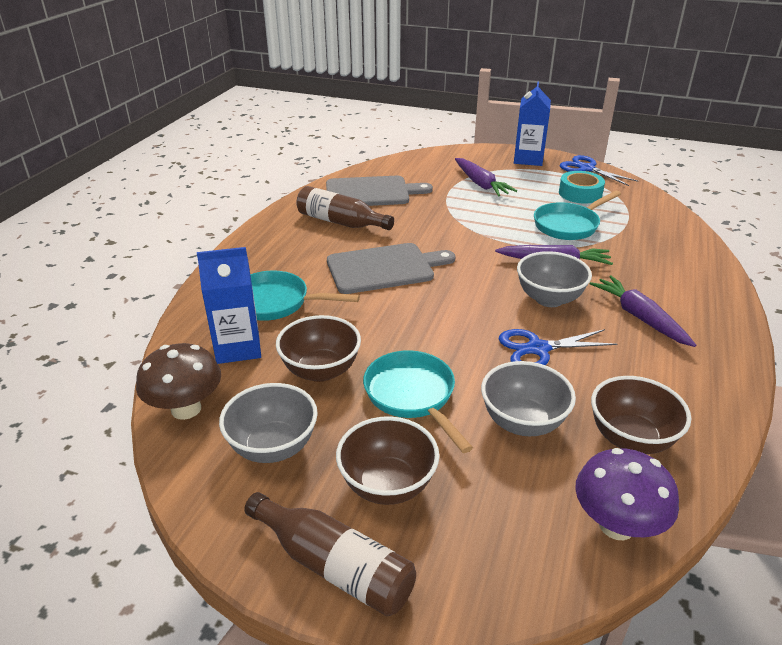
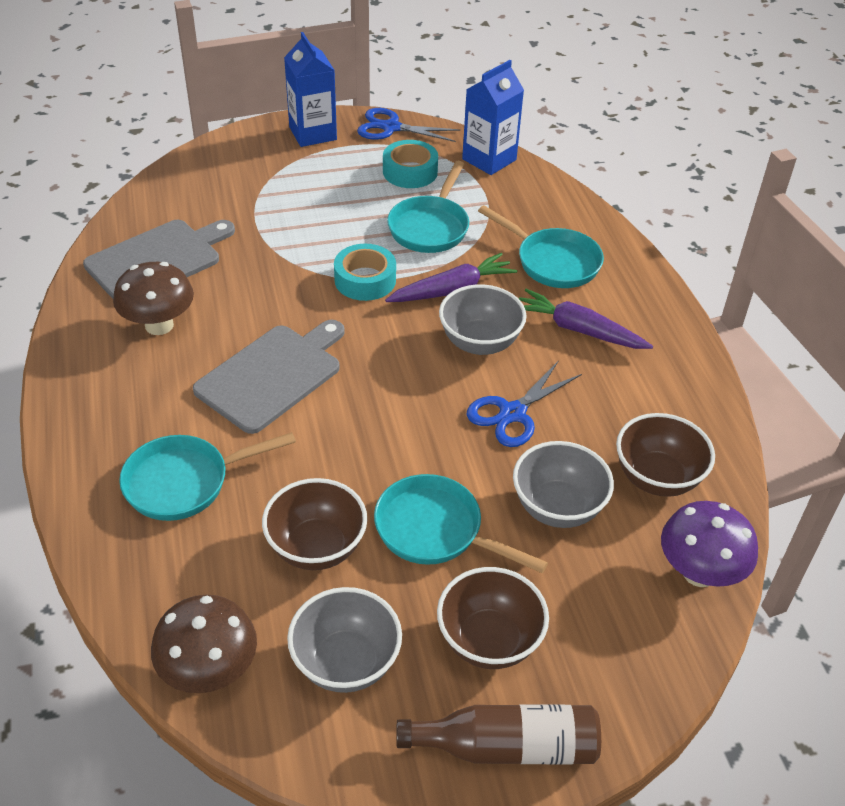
camera: 35 degrees left, 10 degrees up
(238, 347) = (195, 565): blue carton -> blue carton (489, 159)
(341, 222) = (159, 325): brown bottle -> brown mushroom
(481, 184) = (286, 196): purple carrot -> none
(494, 239) = (365, 280): none -> turquoise tape
(652, 271) = (553, 262): none -> turquoise pan

